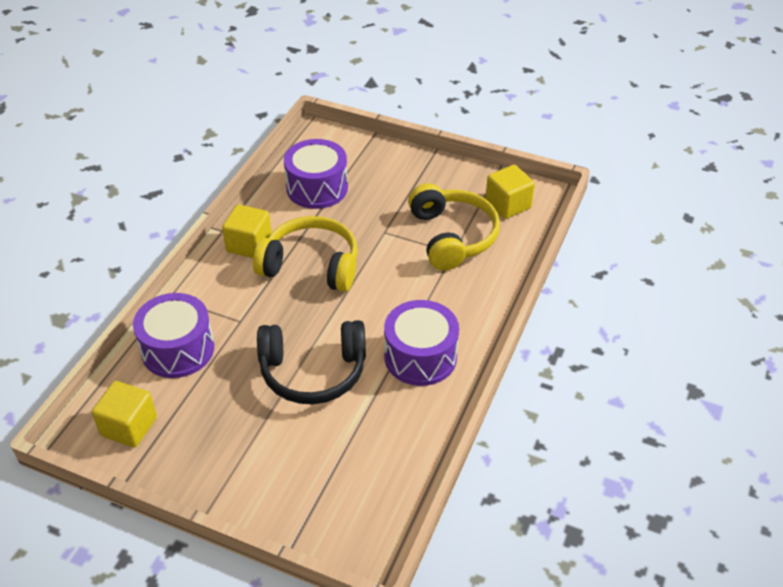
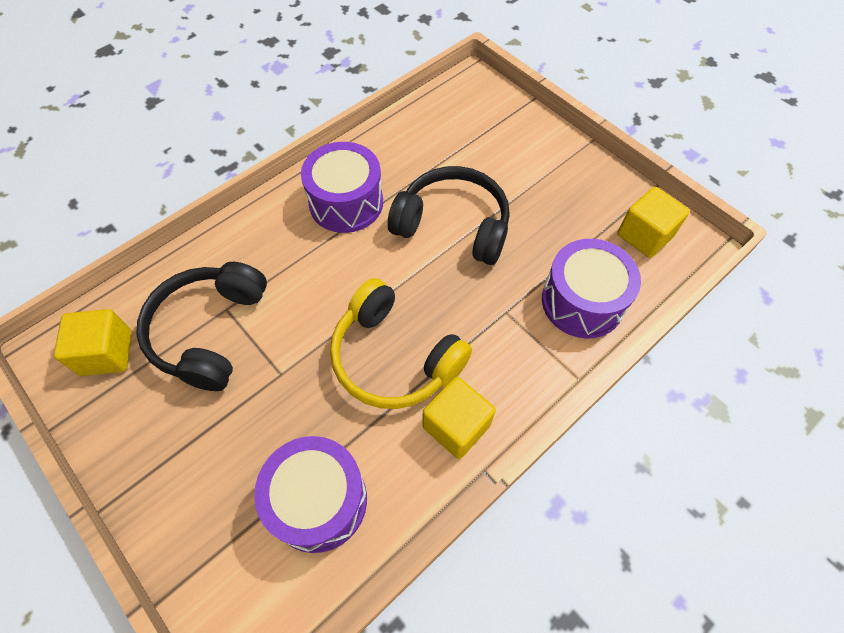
camera: 155 degrees left, 15 degrees up
(452, 236) = (209, 331): yellow headphones -> black headphones

